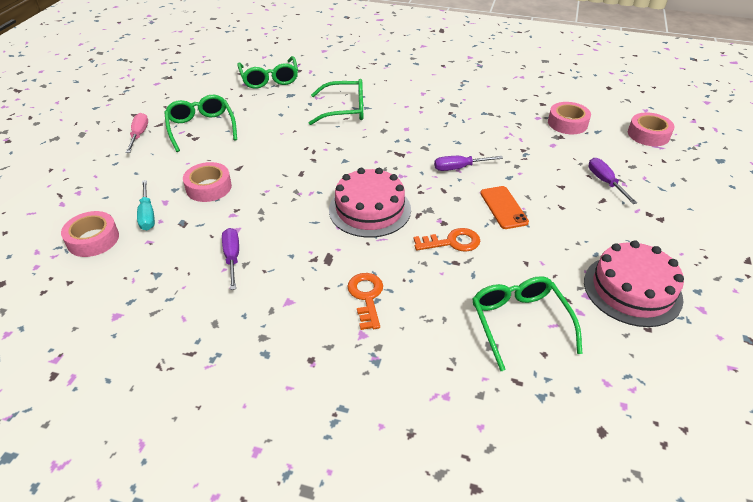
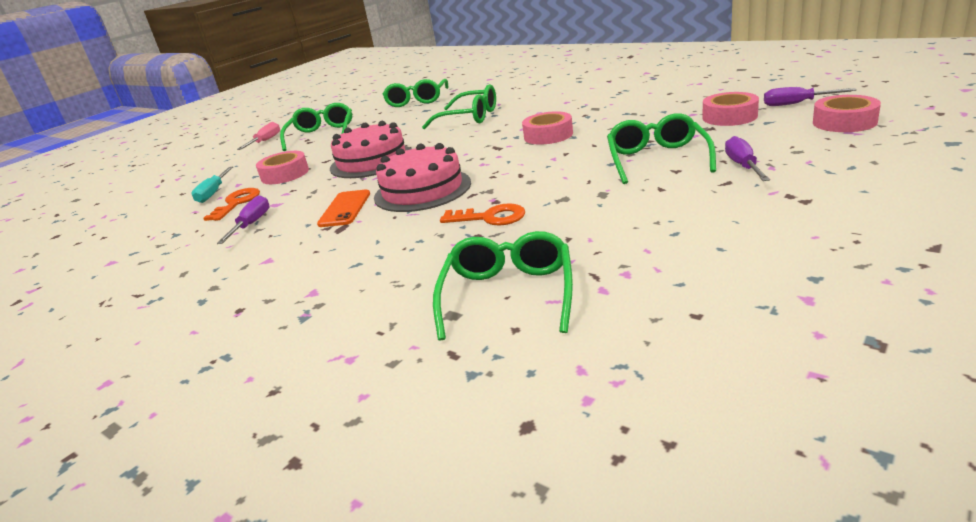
camera: 25 degrees right, 15 degrees down
(93, 239) = (153, 209): pink tape -> pink tape (548, 135)
(366, 297) = (348, 260): orange key -> orange key (236, 203)
(459, 168) = (555, 157): purple screwdriver -> purple screwdriver (796, 104)
(503, 207) = (581, 189): orange phone -> orange phone (345, 209)
(541, 173) = (657, 159): none -> green glasses
(632, 290) = (702, 271): pink cake -> pink cake (372, 161)

